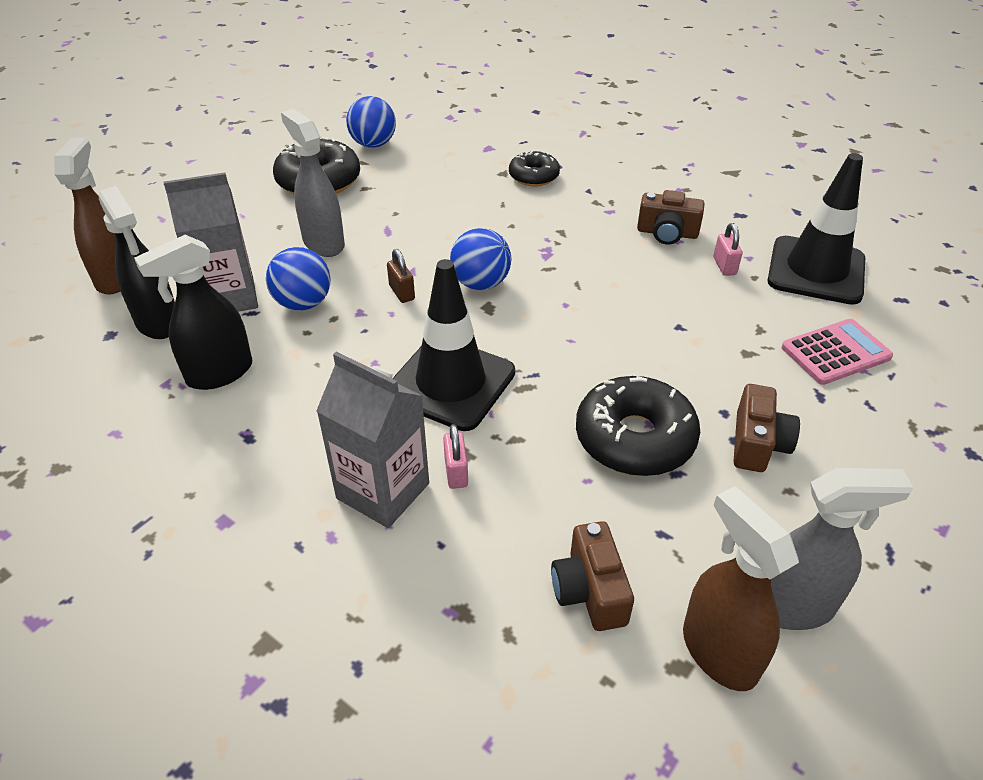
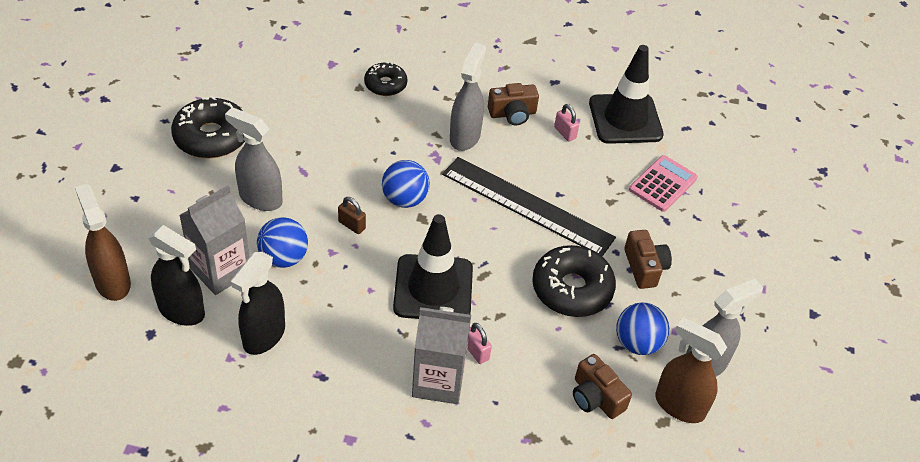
camera: 30 degrees left, 5 degrees up
(373, 144) = (232, 85): blue ball -> blue ball (637, 343)
(594, 241) = (465, 136): none -> grey spray bottle
(629, 328) = (527, 205): none -> black ruler

